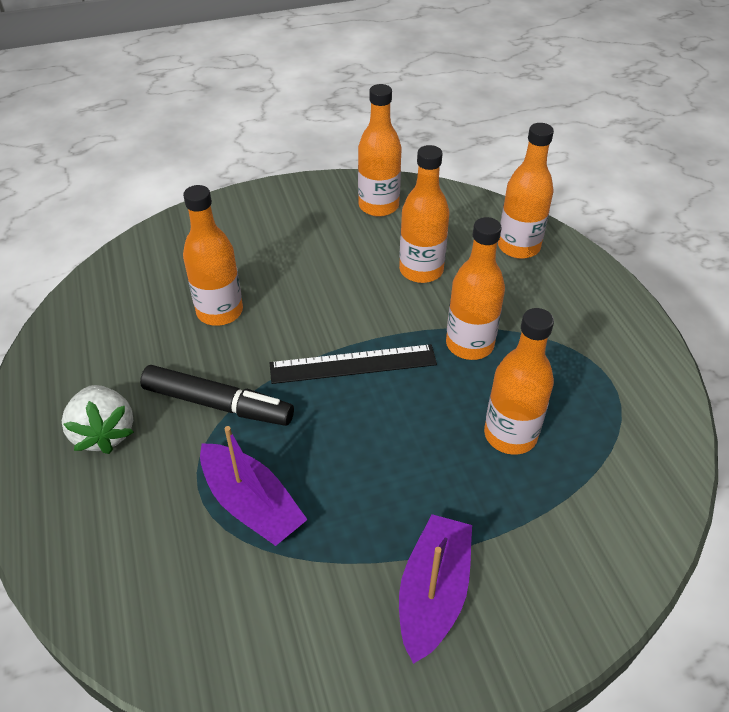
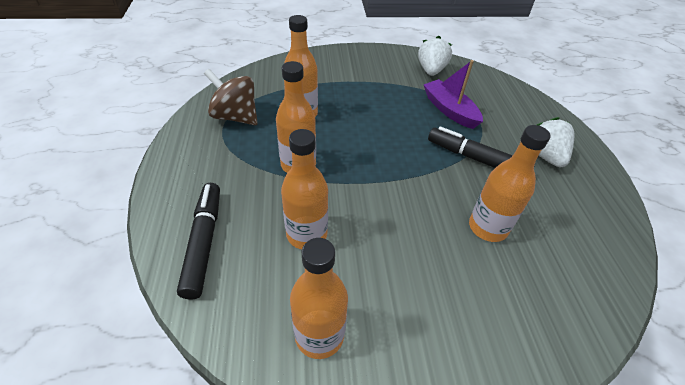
camera: 170 degrees left, 0 degrees up
(287, 635) = (431, 70): none -> white strawberry
(353, 364) = (384, 167): black ruler -> none
(433, 593) = (368, 71): purple boat -> none
(518, 247) = (204, 242): orange bottle -> black marker
(609, 405) = (235, 117): none -> brown spinning top

